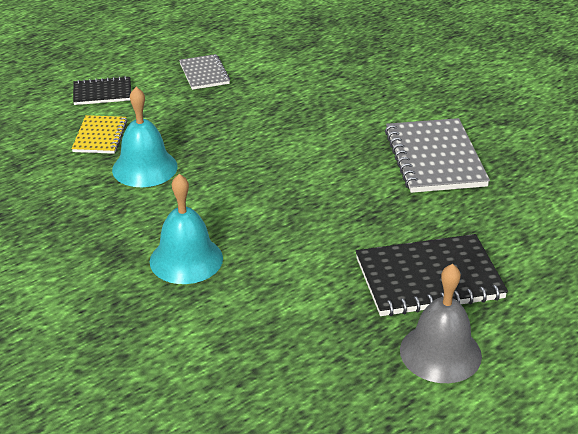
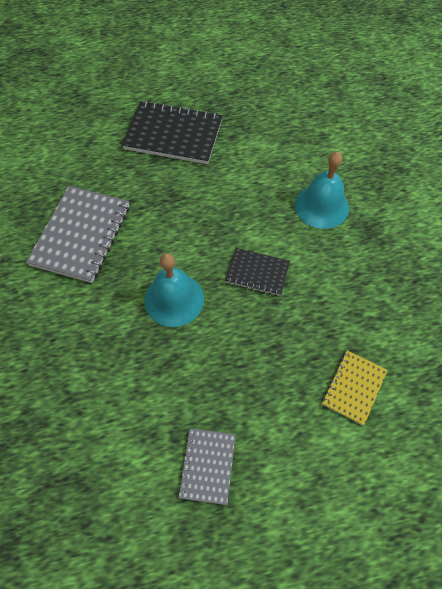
camera: 155 degrees left, 25 degrees up
(102, 93) = (334, 475): black notebook -> black notebook (257, 273)
(144, 168) = (323, 320): turquoise bell -> turquoise bell (174, 299)
(440, 353) = (204, 91): grey bell -> none

